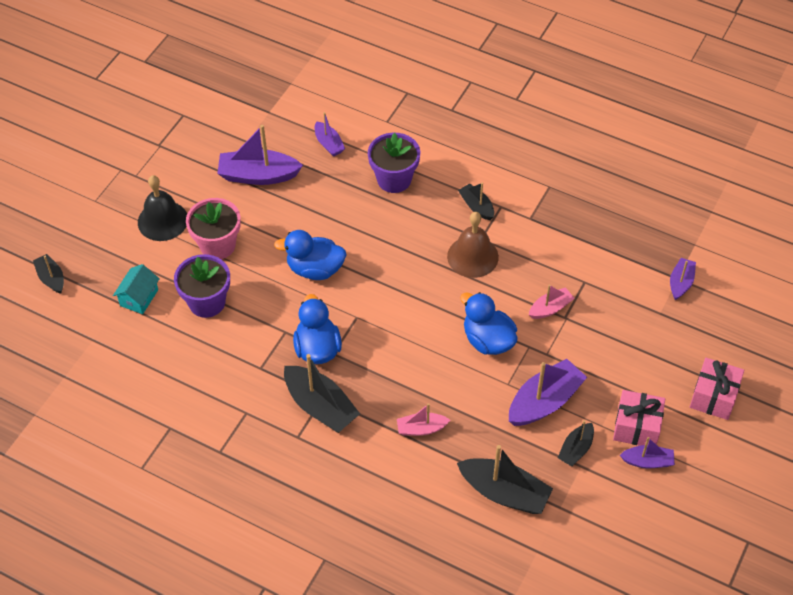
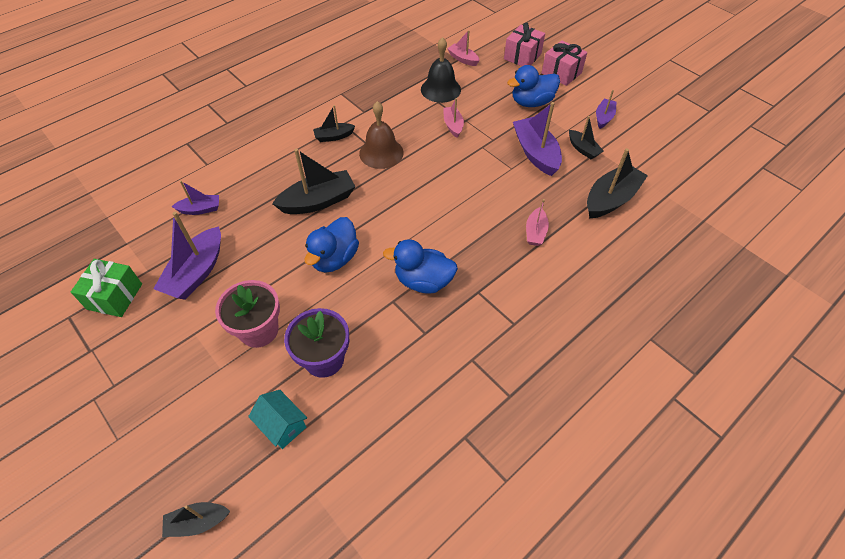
camera: 70 degrees left, 0 degrees up
(162, 220) = (194, 373): black bell -> black bell (440, 89)
(213, 133) = (115, 296): none -> green gift
(320, 406) = (487, 296): black boat -> black boat (318, 201)
(394, 179) = (272, 177): purple flower pot -> none
(488, 340) = (466, 167): blue duck -> blue duck (531, 102)
(636, 427) = (574, 114): pink gift -> pink gift (522, 56)
(680, 283) = (463, 59): purple boat -> pink boat

